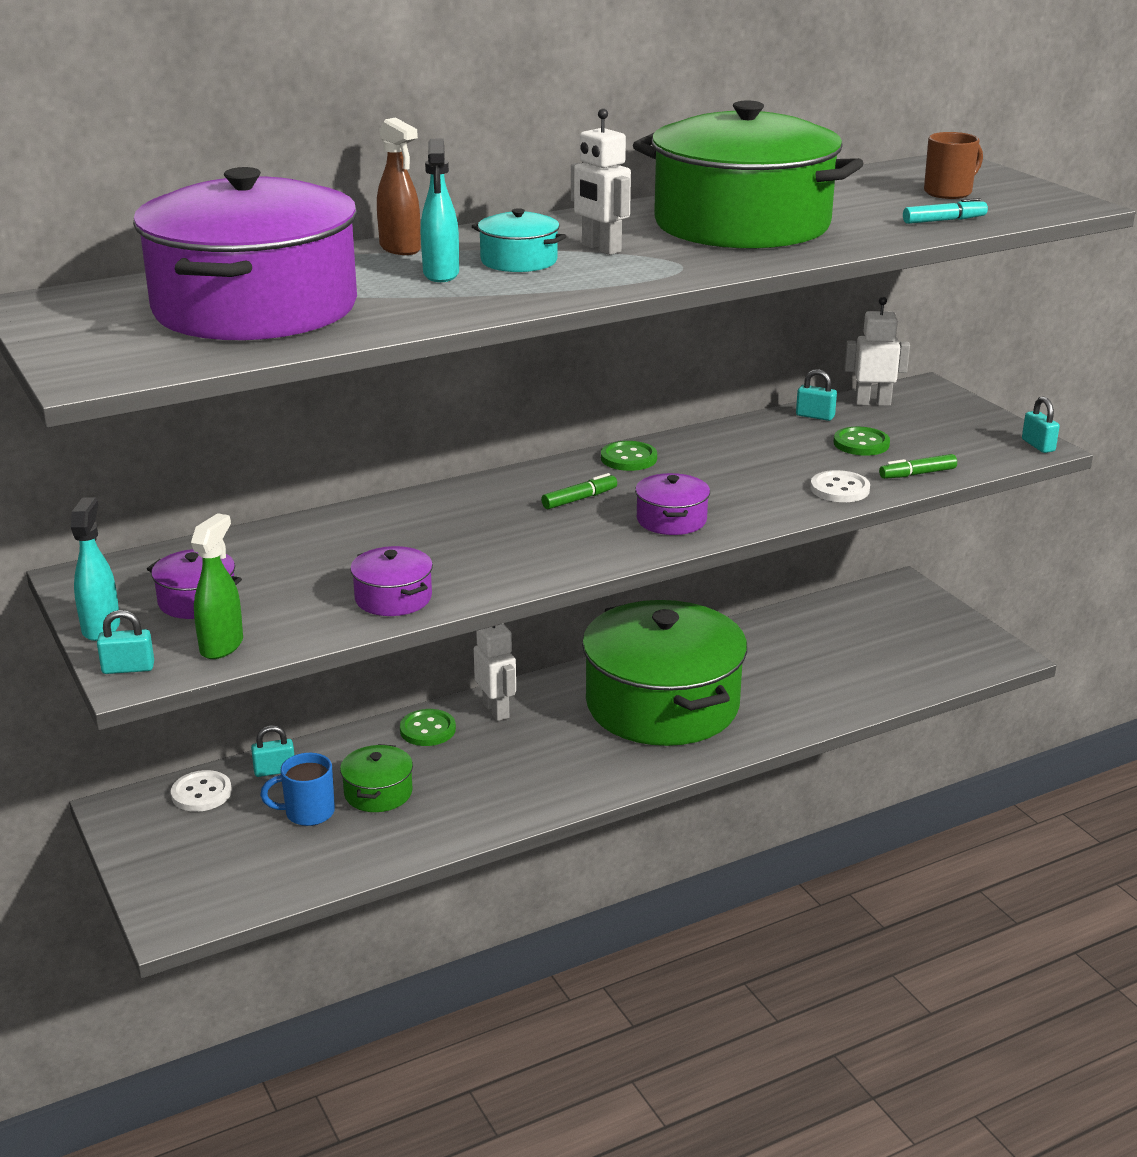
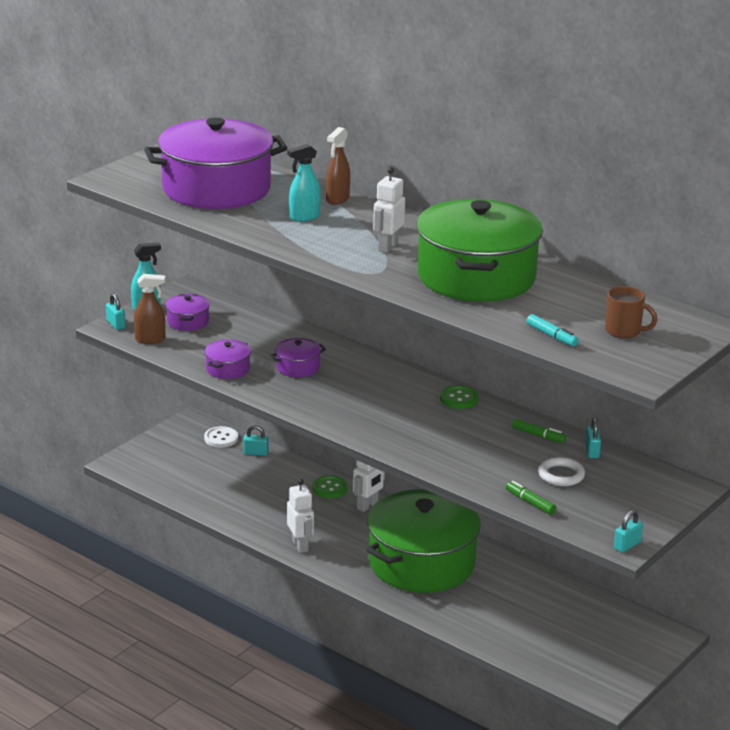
camera: 65 degrees right, 0 degrees up
(222, 646) = (150, 339): green spray bottle -> brown spray bottle
(274, 770) = (255, 453): turquoise padlock -> turquoise padlock turned 45 degrees counterclockwise
(308, 813) = (226, 474): blue mug -> none
(378, 792) = (259, 489): green pot -> none
(519, 261) = (345, 231): turquoise pot -> none
(579, 499) = (387, 394): green marker -> green marker (538, 435)
(671, 520) = (385, 428): purple pot -> purple pot (298, 367)
(839, 489) = (479, 477): white button -> none
(861, 444) = (561, 475): green button -> white ring
(872, 403) = (639, 470): white robot -> white robot (300, 545)

